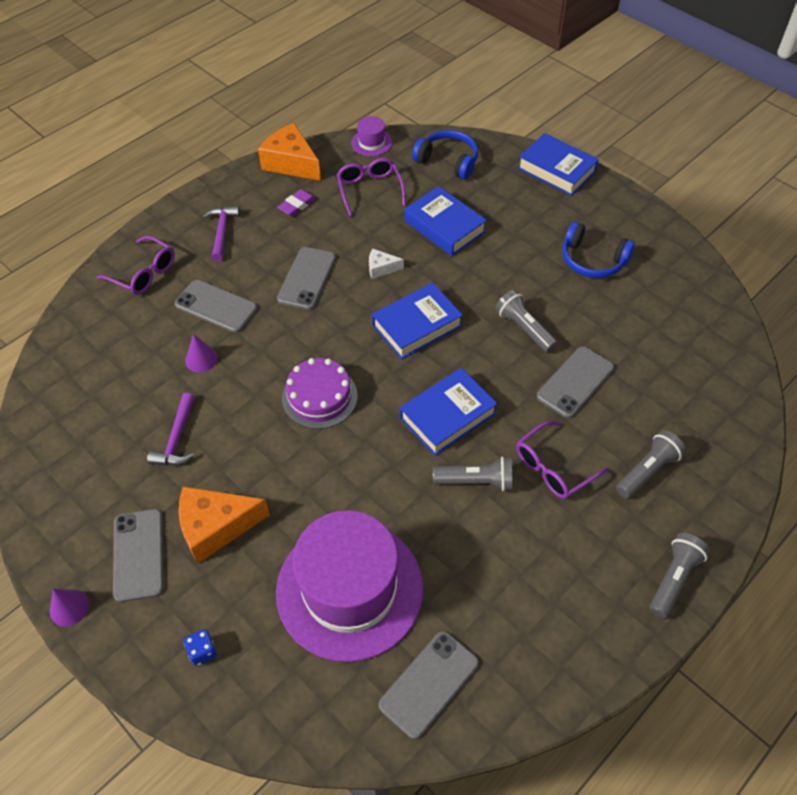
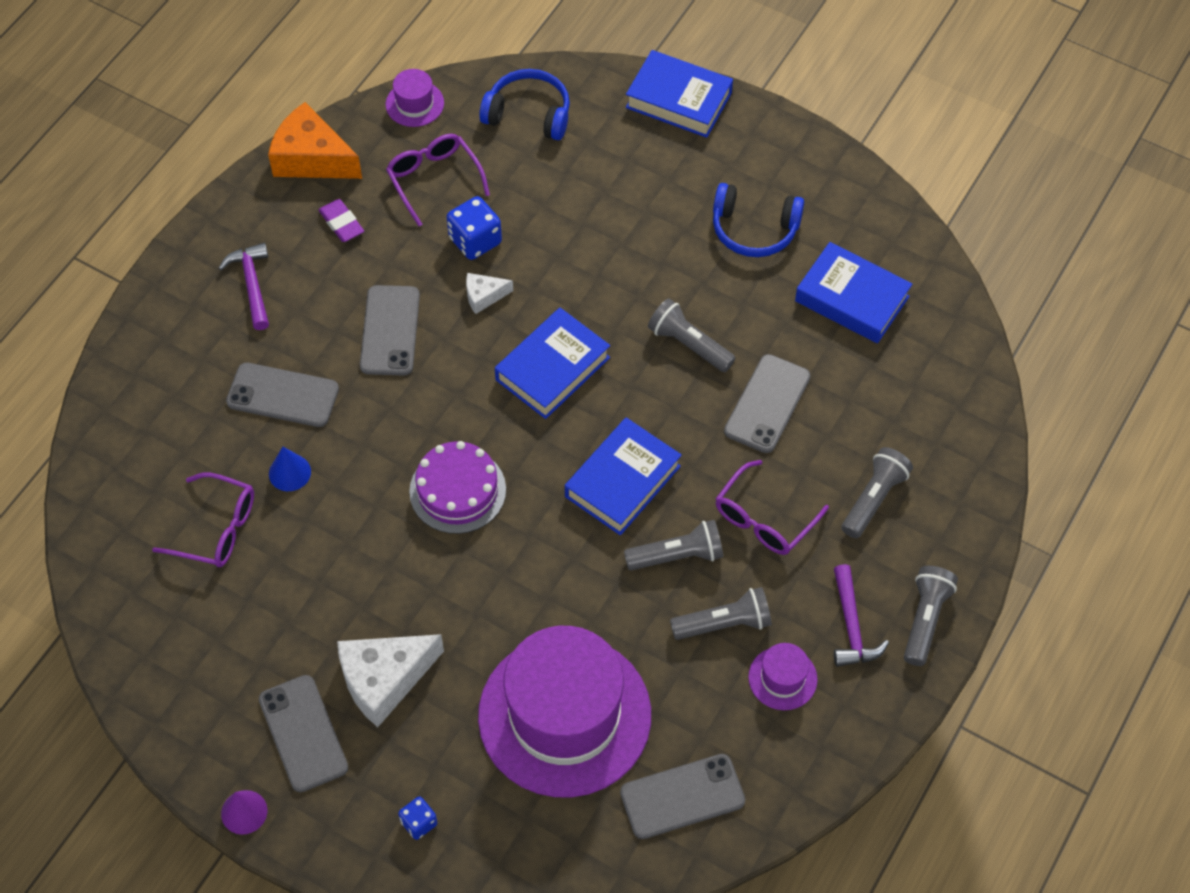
camera: 15 degrees left, 5 degrees up
(144, 273) = (168, 368): purple glasses -> purple glasses (217, 529)
(177, 439) = (296, 583): purple hammer -> purple hammer (851, 626)
(201, 359) = (289, 472): purple cone -> blue cone
(216, 527) = (384, 680): orange cheese -> white cheese
(297, 205) = (341, 223): purple eraser -> purple eraser turned 60 degrees counterclockwise
(386, 232) = (475, 240): none -> blue dice
(429, 684) = (682, 796): grey phone -> grey phone turned 45 degrees clockwise
(444, 226) = (550, 217): blue book -> blue book (852, 299)
(501, 544) = (724, 623): none -> grey flashlight
(540, 600) = (782, 678): none -> purple hat

